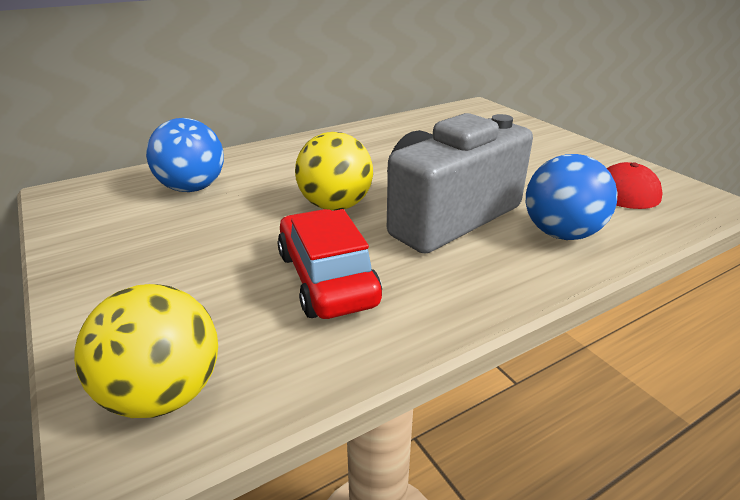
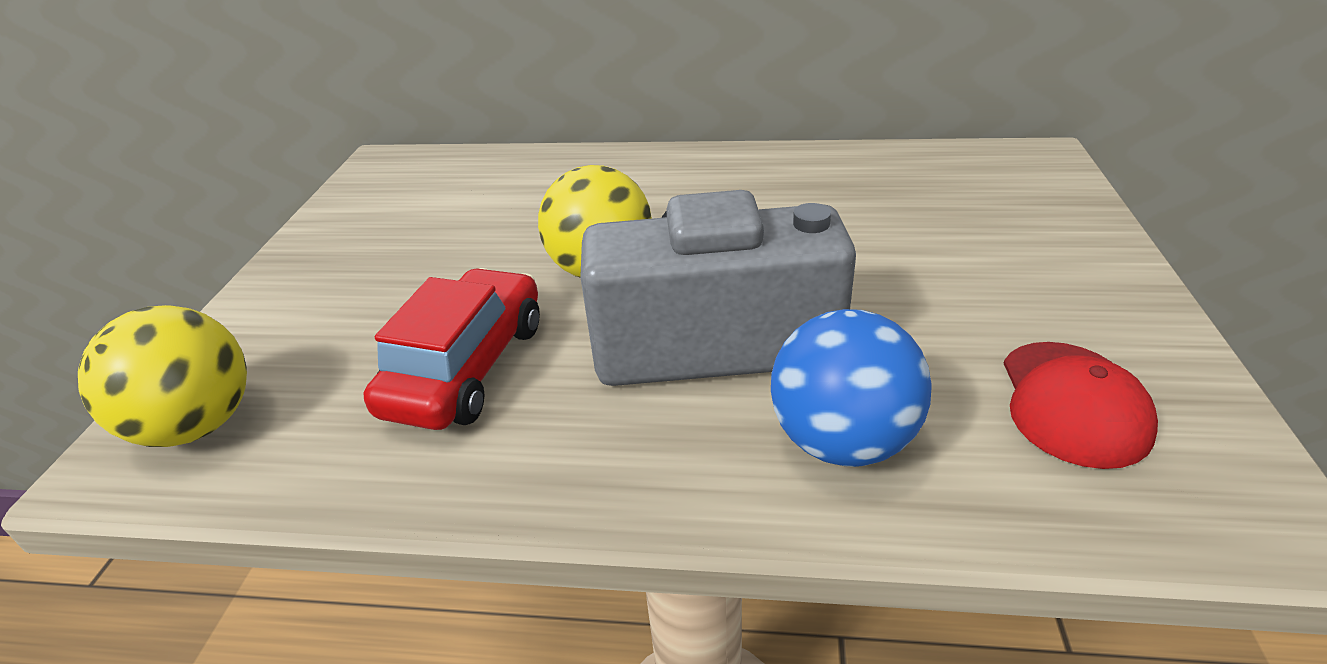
camera: 40 degrees right, 5 degrees up
(192, 188) = (491, 192): blue ball -> none

